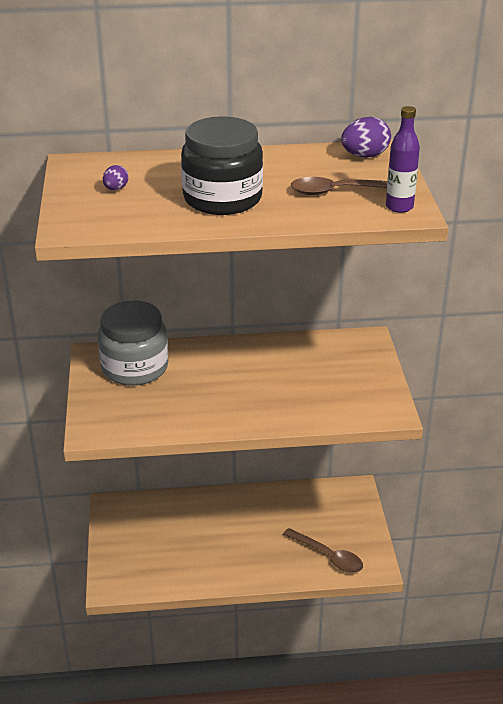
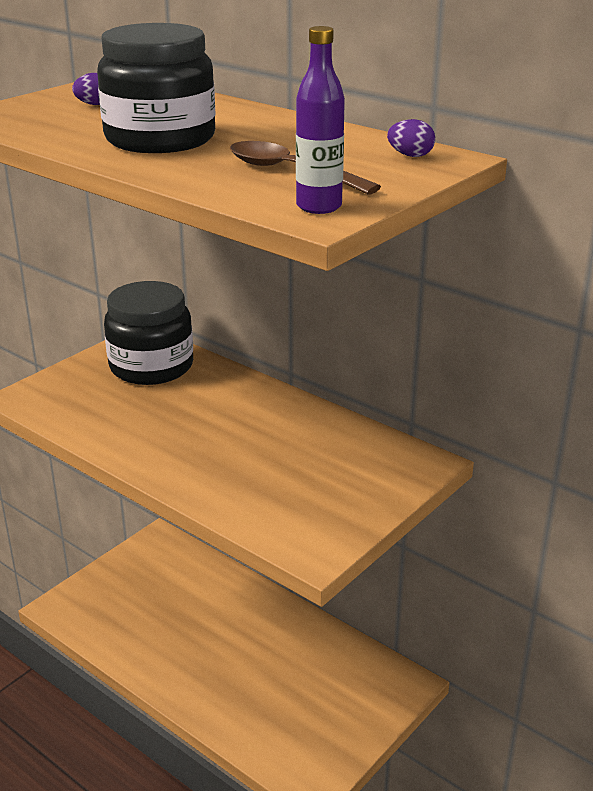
camera: 45 degrees right, 5 degrees down
(135, 367) = (151, 366): grey jar -> black jar
(328, 556) = (278, 730): brown spoon -> none
(365, 156) = (410, 155): purple egg -> purple egg, size x0.58

